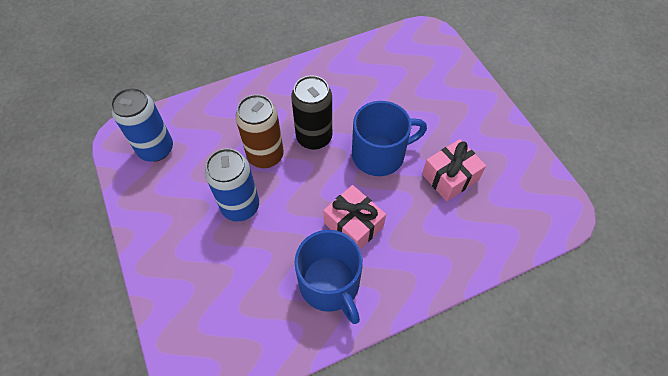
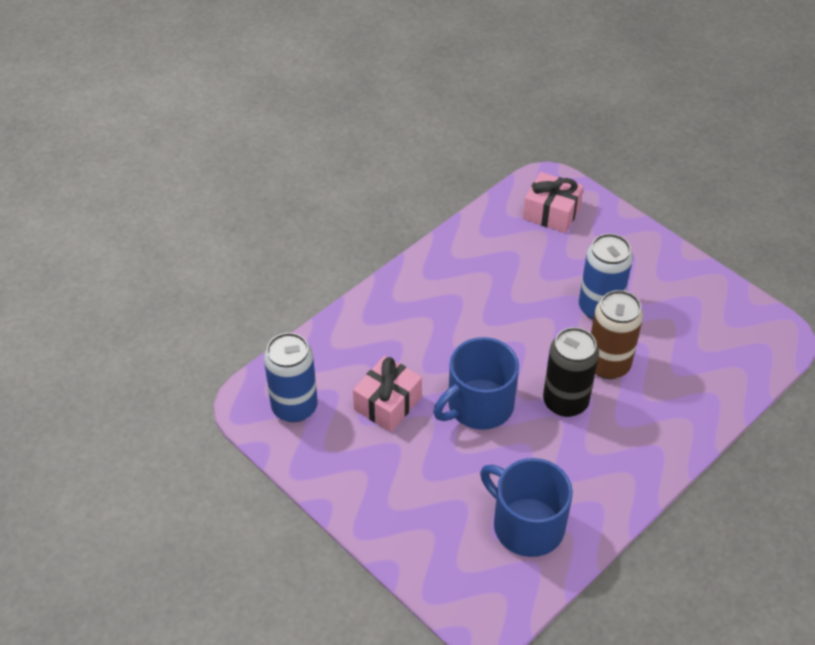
camera: 160 degrees right, 10 degrees down
(156, 149) = (732, 335): blue can -> blue can (294, 407)
(330, 284) = (473, 271): blue mug -> blue mug (527, 525)
(353, 225) = (474, 325): pink gift -> pink gift (551, 213)

